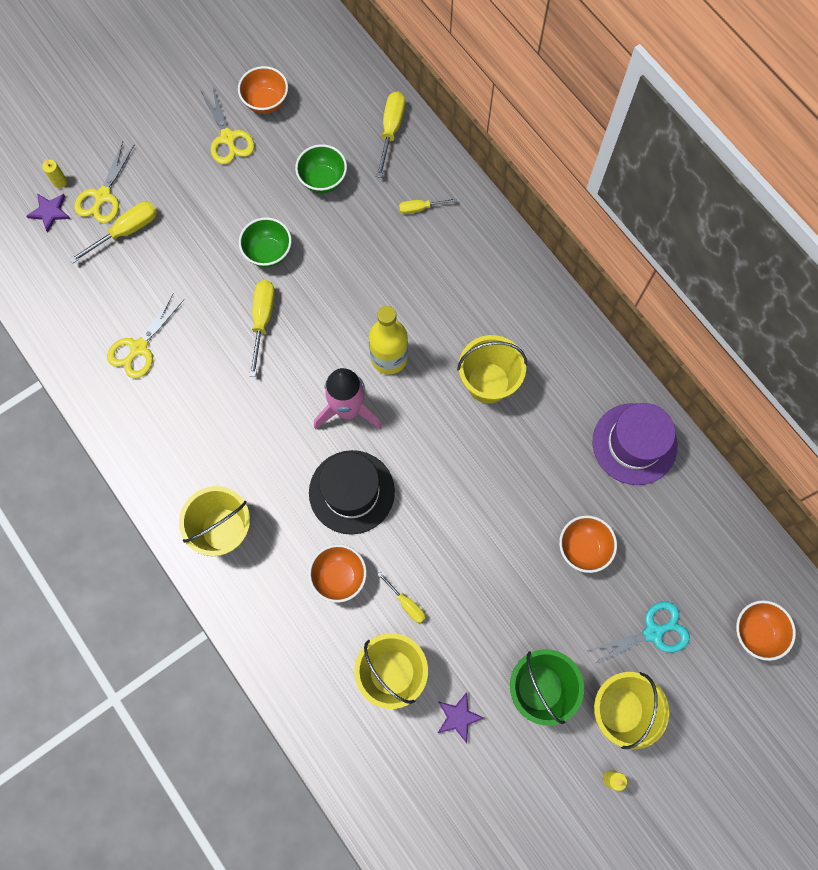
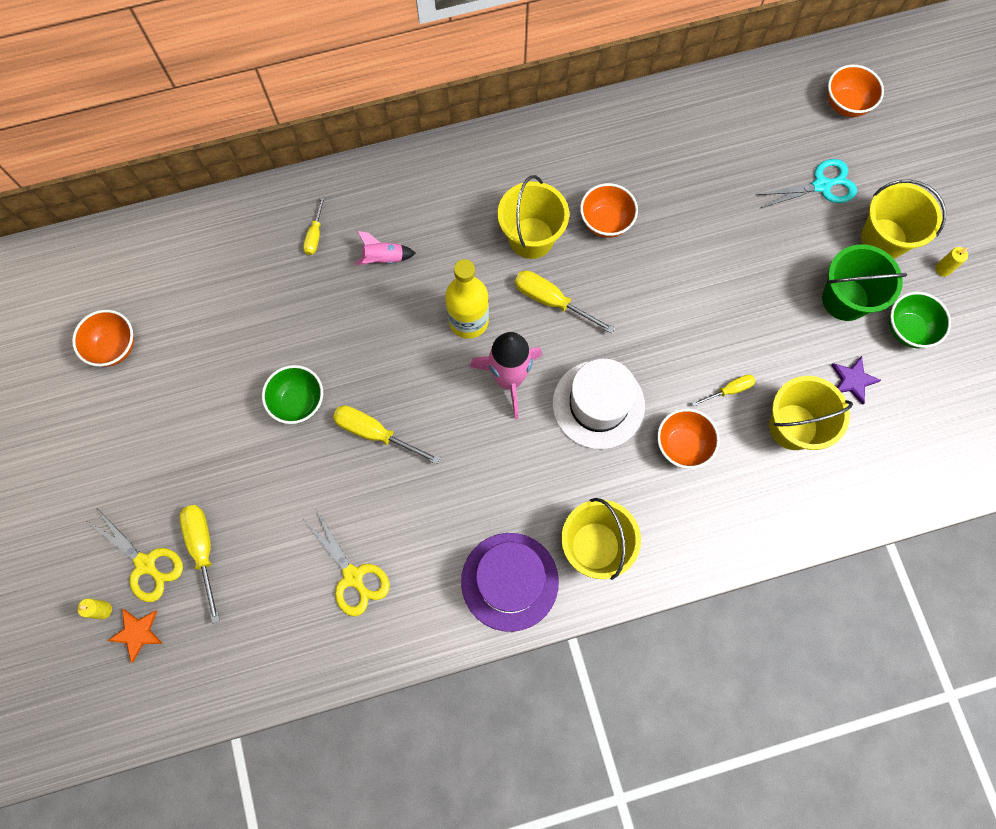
camera: 70 degrees left, 0 degrees up
(50, 212) = (137, 633): purple star -> orange star
(228, 138) = (139, 402): yellow scissors -> none
(323, 180) = (238, 319): green bowl -> green bowl (907, 330)
(351, 492) = (598, 404): black hat -> white hat
(391, 130) = (211, 232): yellow screwdriver -> yellow screwdriver (551, 301)
(420, 269) = (383, 258): none -> pink rocket
(583, 548) = (725, 214): orange bowl -> orange bowl (605, 222)
(634, 444) = (640, 134): purple hat -> purple hat (509, 581)
(653, 632) = (821, 185): turquoise scissors -> turquoise scissors turned 75 degrees clockwise

